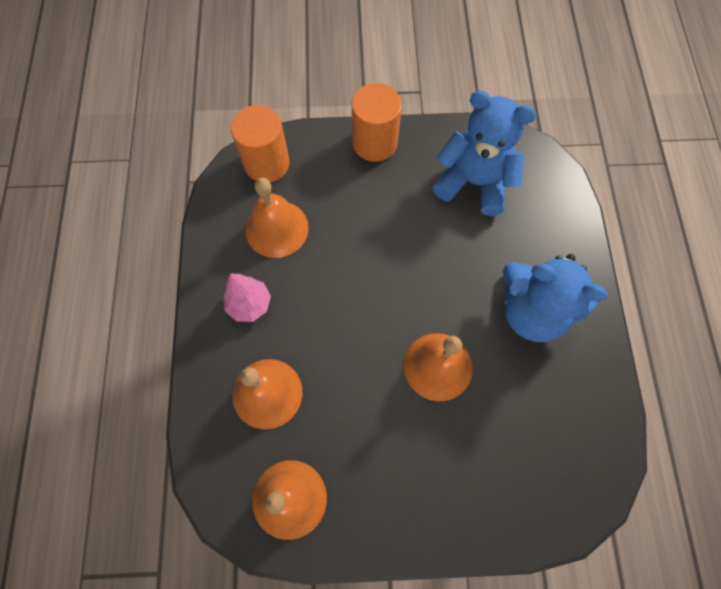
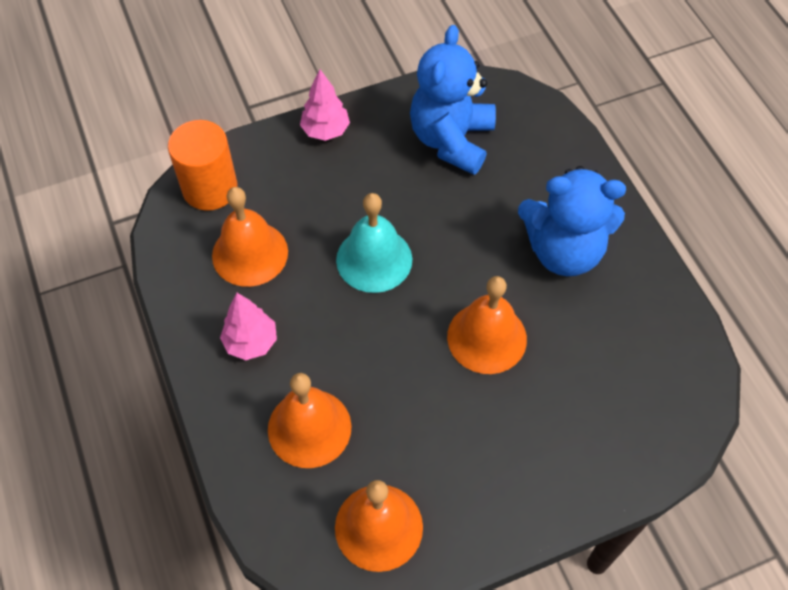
camera: 20 degrees left, 10 degrees down
(372, 266) = (374, 259): none -> turquoise bell
(374, 143) = (325, 131): orange cylinder -> pink tree
(474, 182) = (451, 140): blue teddy bear -> blue teddy bear turned 75 degrees counterclockwise

